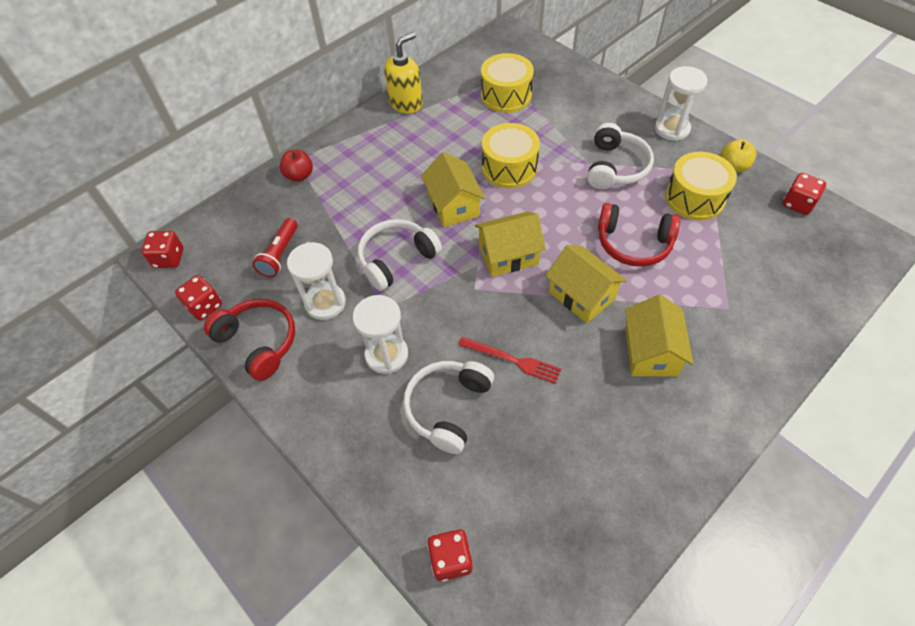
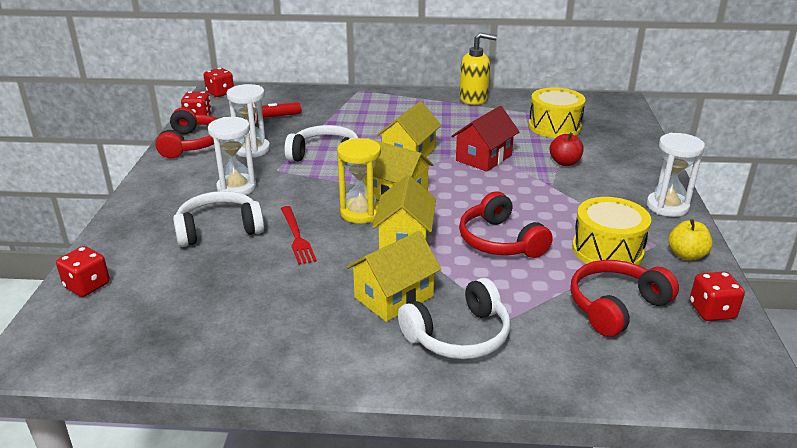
camera: 45 degrees right, 25 degrees down
(299, 175) = (346, 97): red apple -> red apple (565, 162)
(509, 167) = (484, 158): yellow drum -> red house
(516, 296) = (361, 213): none -> yellow hourglass
(615, 167) = (569, 199): white headphones -> white headphones (459, 335)
(758, 243) = (616, 306): none -> red headphones

